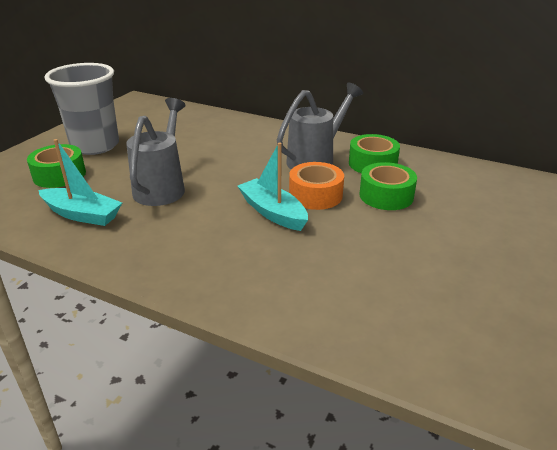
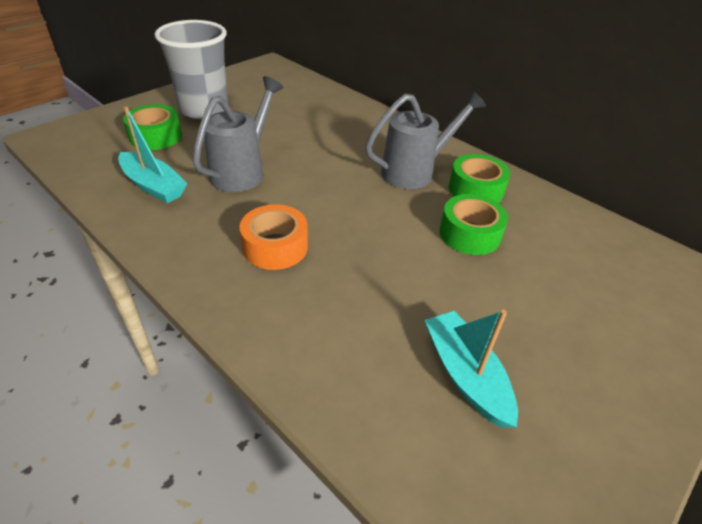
camera: 15 degrees right, 10 degrees up
(272, 212) = (336, 226): turquoise boat -> turquoise boat (465, 375)
(315, 195) = (392, 215): orange tape -> orange tape (275, 247)

